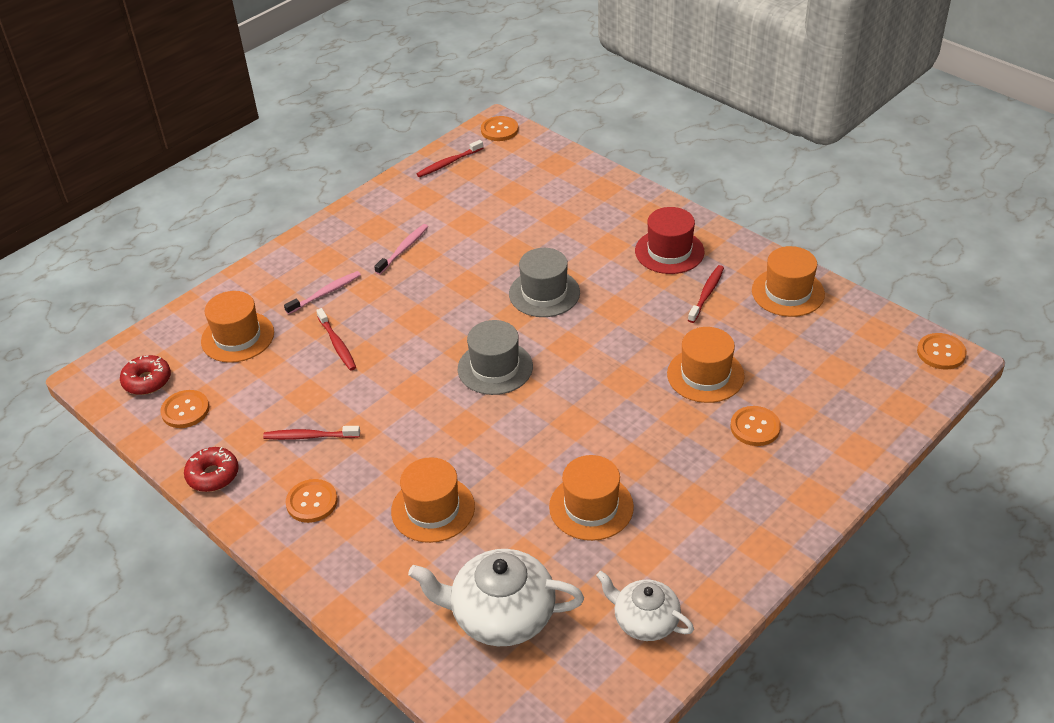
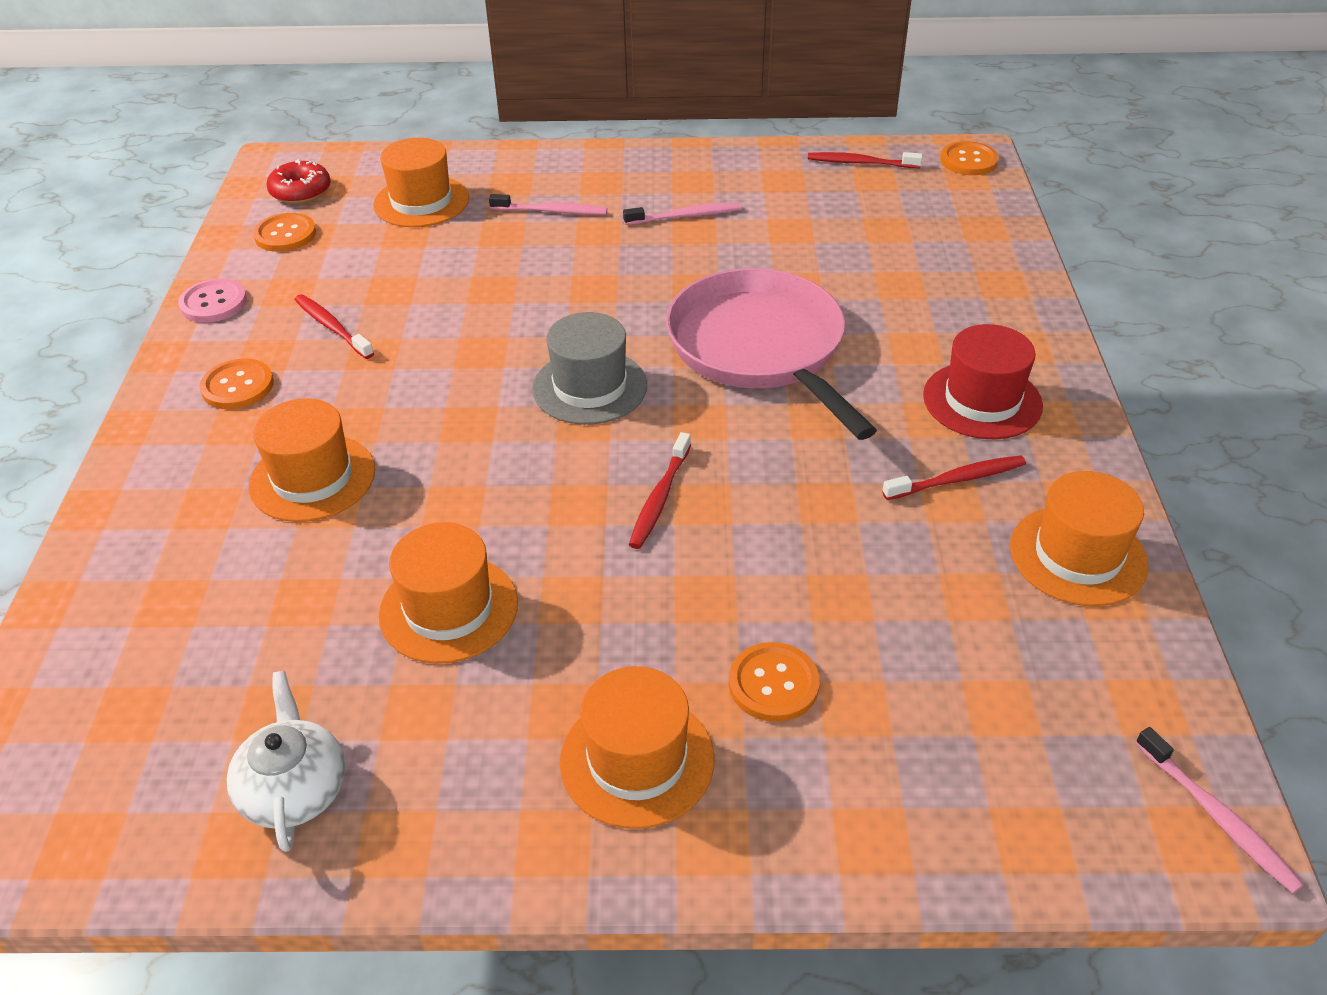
camera: 45 degrees right, 0 degrees up
(213, 475) = (213, 303): red donut -> pink button
(337, 344) = (487, 262): red toothbrush -> red toothbrush (660, 498)
(501, 615) = (191, 639): white teapot -> none
(544, 293) = (760, 348): grey hat -> pink pan
(705, 375) = (808, 571): orange hat -> orange hat (637, 760)
(941, 352) = (1216, 816): orange button -> pink toothbrush

